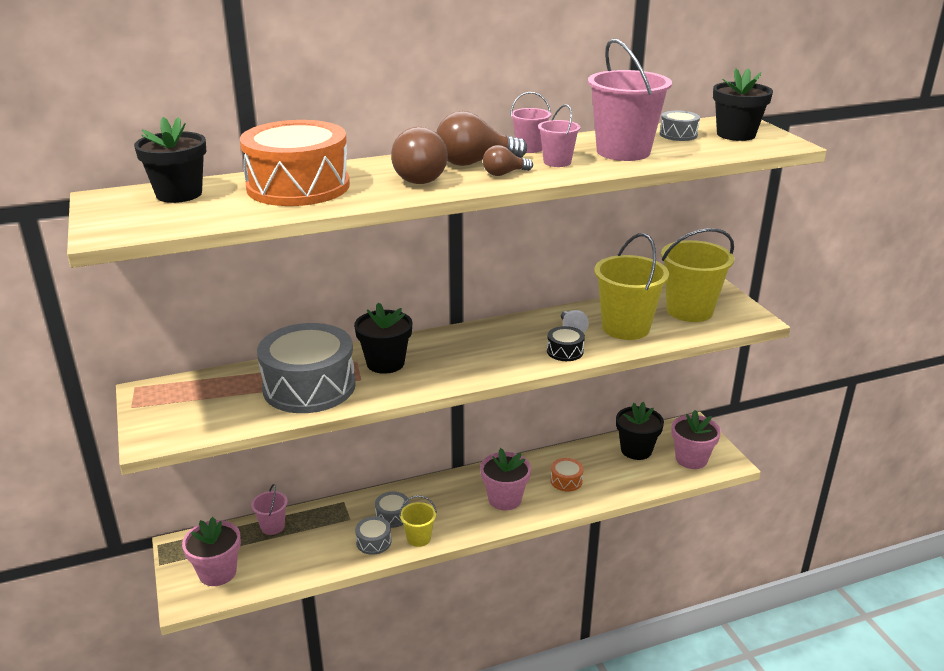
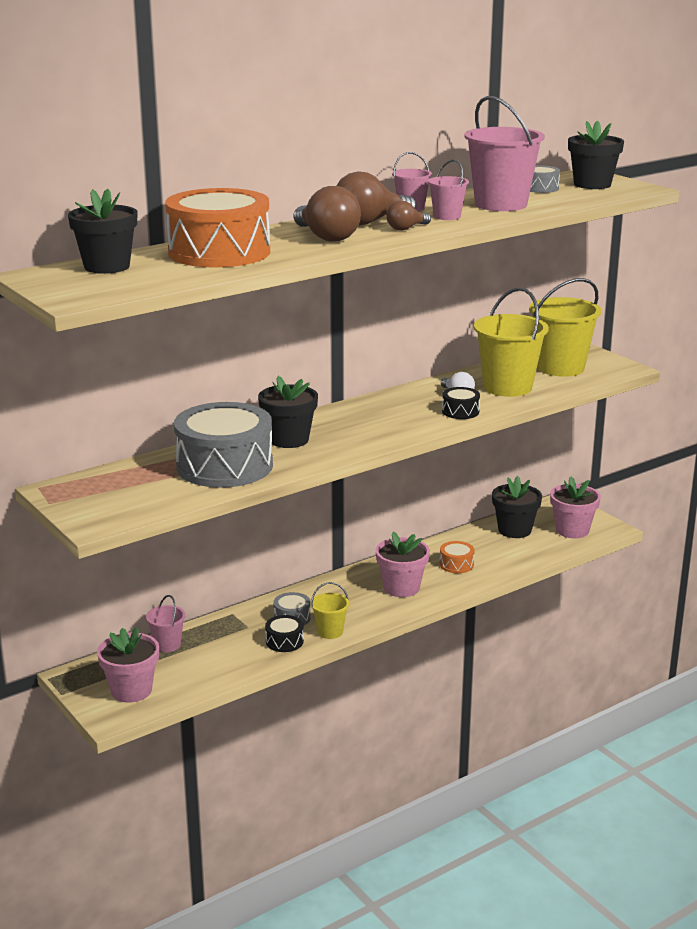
camera: 15 degrees left, 5 degrees down
(373, 542) = (284, 641): grey drum -> black drum

